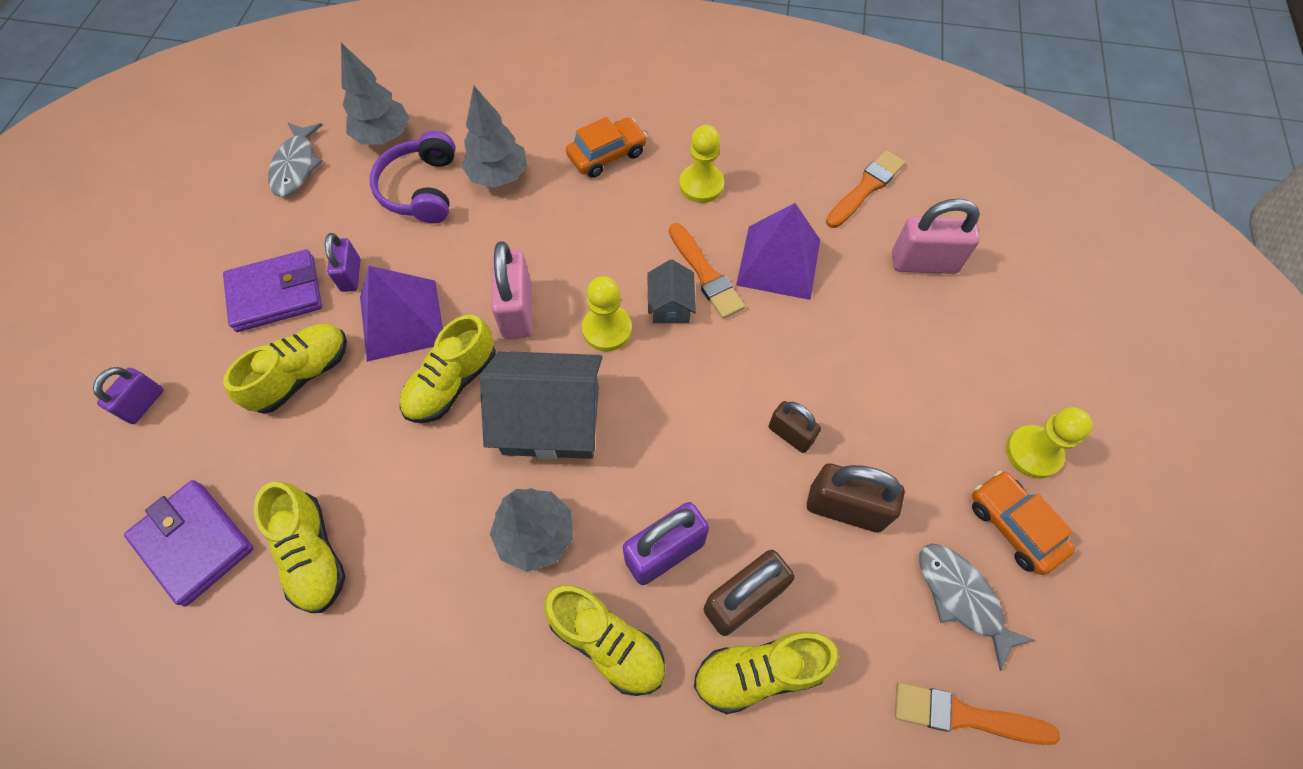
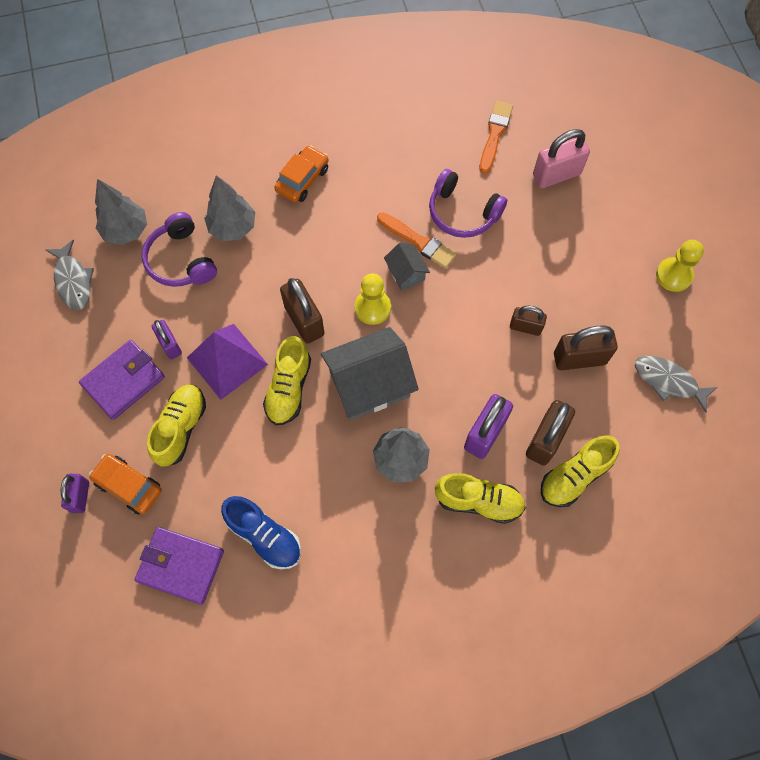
camera: 25 degrees left, 5 degrees up
(312, 554) = (264, 536): yellow shoe -> blue shoe
(517, 311) = (304, 321): pink padlock -> brown padlock
(701, 185) = (382, 177): yellow pawn -> none
(779, 262) = (462, 213): purple pyramid -> purple headphones
(965, 716) = (697, 446): orange brush -> none
(1014, 526) = (680, 325): orange car -> orange car (128, 486)

